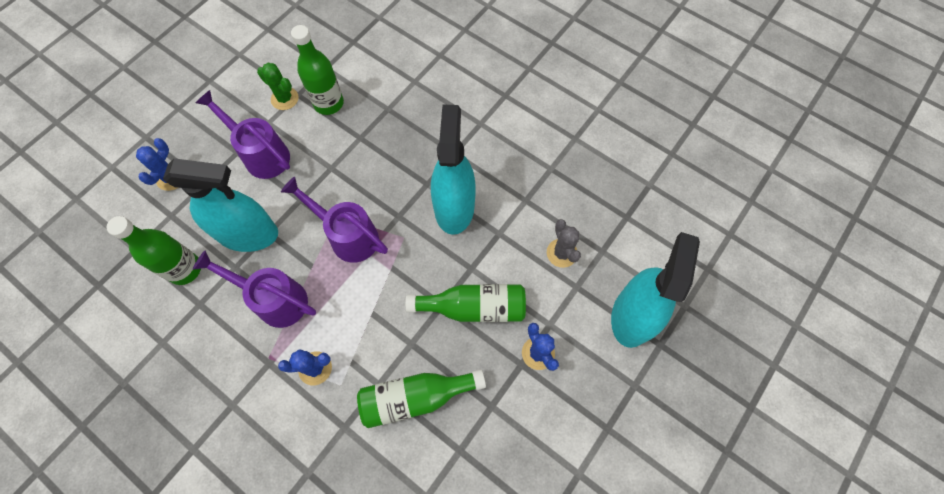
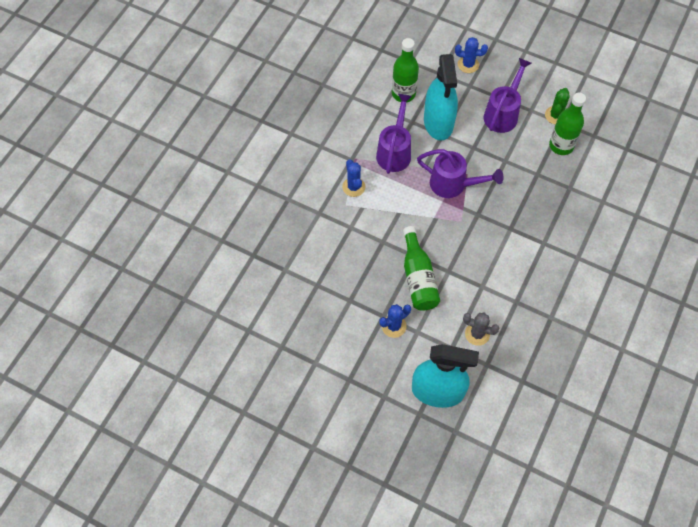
camera: 80 degrees right, 5 degrees down
(348, 236) = (453, 185): purple watering can -> purple watering can turned 90 degrees clockwise
(415, 397) = (346, 251): green bottle -> none
(454, 207) = (495, 251): turquoise spray bottle -> none
(561, 253) = (477, 334): grey cactus -> grey cactus turned 45 degrees clockwise

